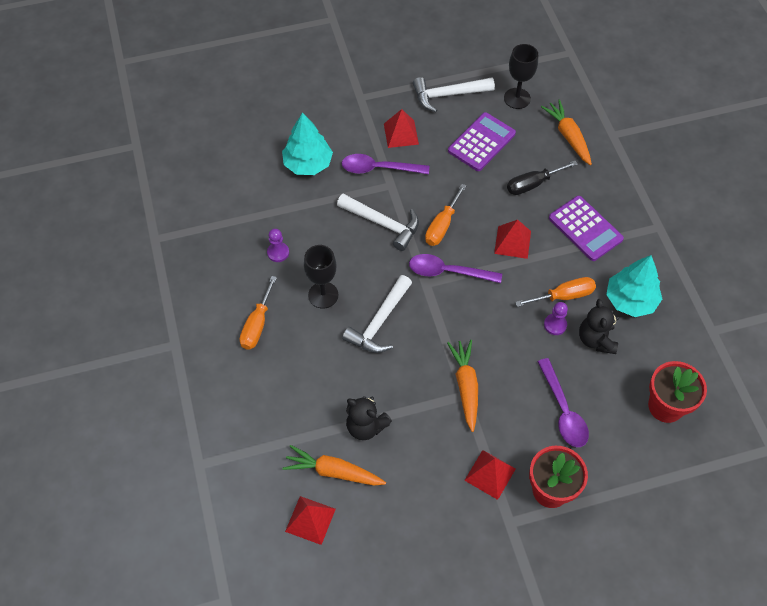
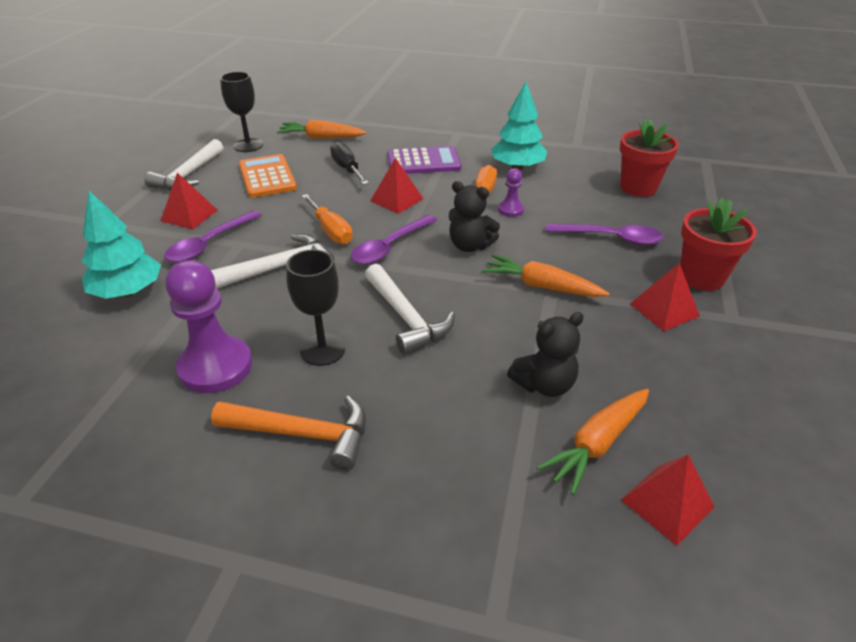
camera: 60 degrees left, 20 degrees down
(257, 325) = (302, 434): orange screwdriver -> orange hammer
(278, 253) = (216, 367): purple pawn -> purple pawn, size x2.06
(481, 142) = (267, 177): purple calculator -> orange calculator
(532, 184) = (347, 169): black screwdriver -> black screwdriver turned 150 degrees clockwise
(596, 339) = (544, 195): black teddy bear -> black teddy bear (470, 246)

